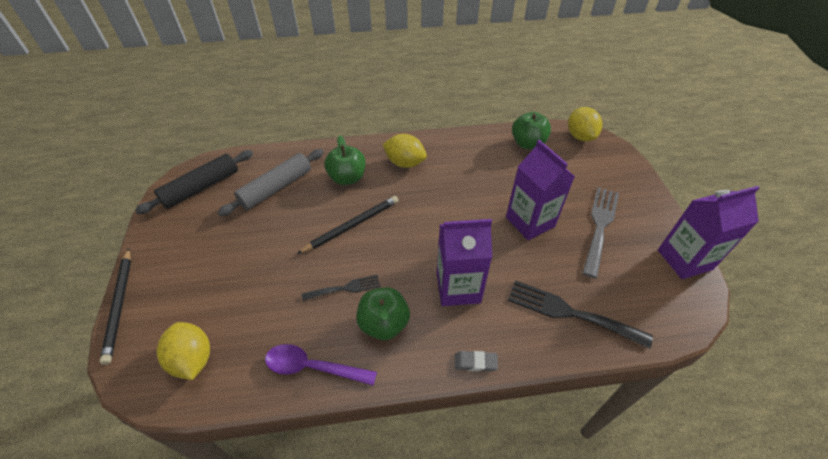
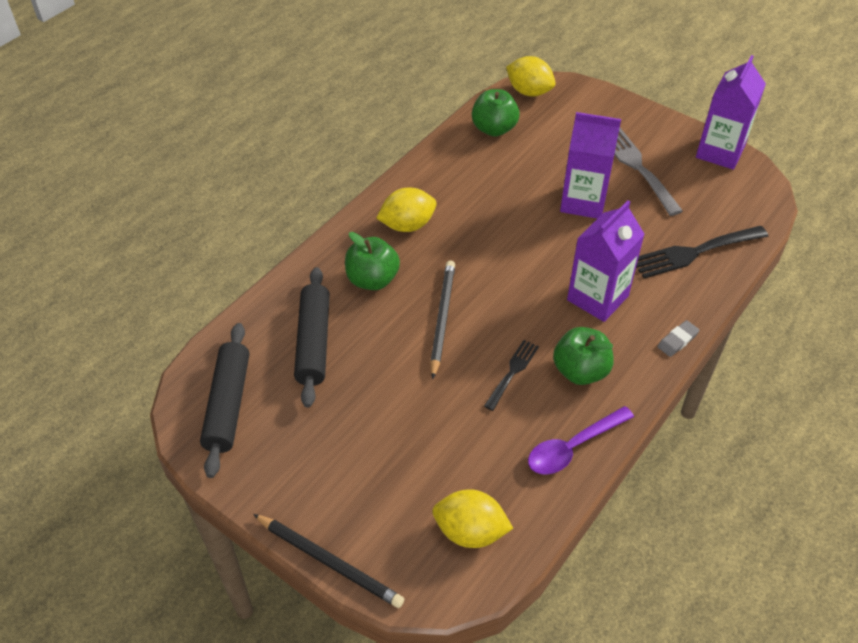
camera: 45 degrees left, 0 degrees up
(276, 188) = (313, 342): grey rolling pin -> black rolling pin

